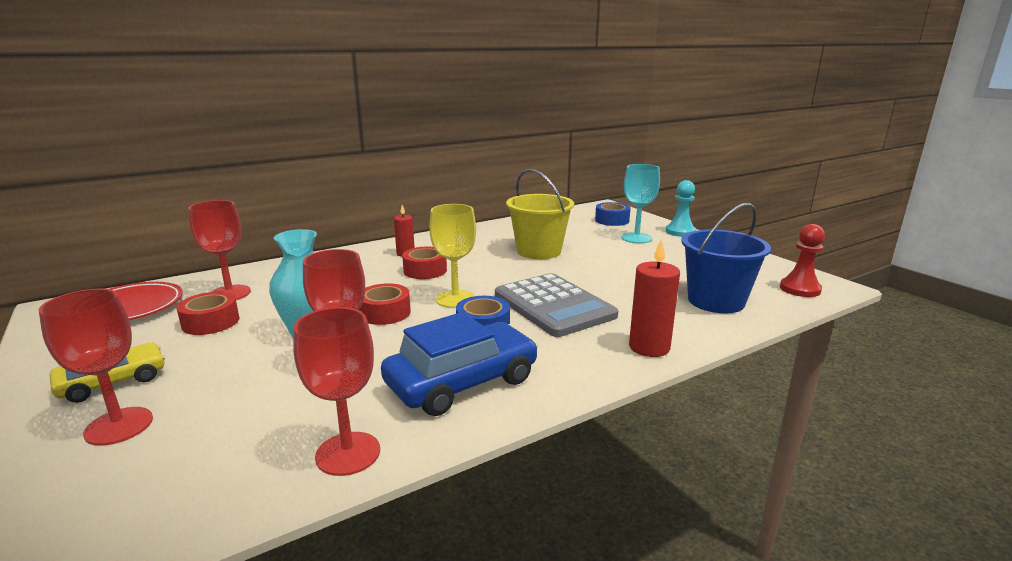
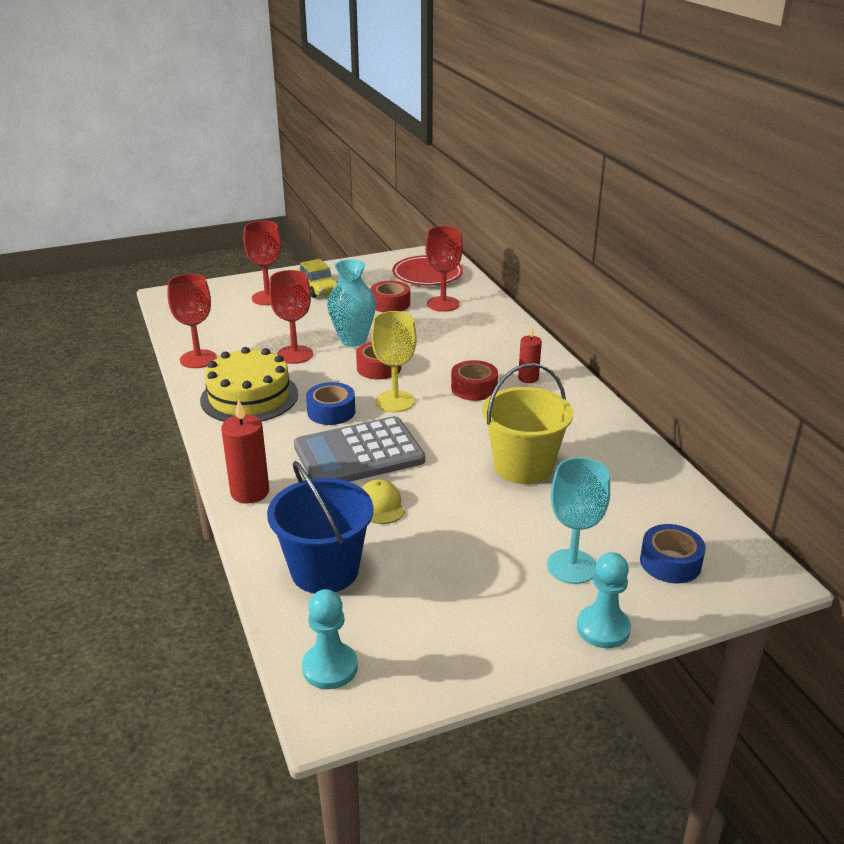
camera: 100 degrees right, 10 degrees up
(462, 382) = (249, 397): blue car -> yellow cake
(620, 290) = (380, 505): none -> yellow cap
(800, 289) = (330, 667): red pawn -> turquoise pawn

